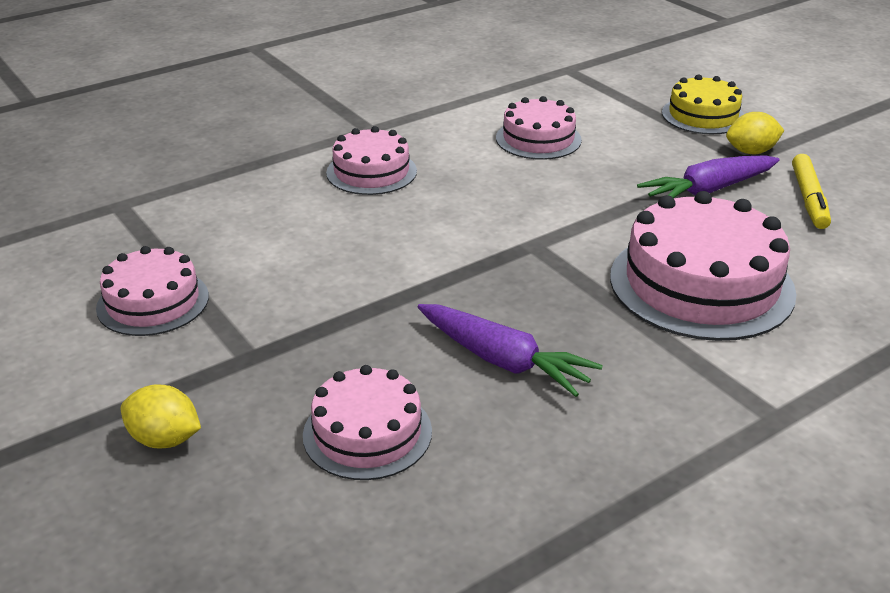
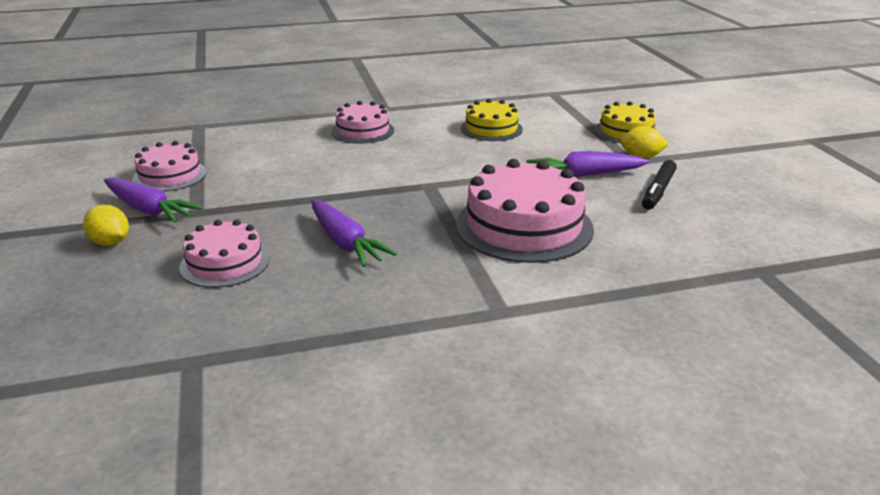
camera: 20 degrees right, 5 degrees down
(173, 369) = (148, 210): none -> purple carrot
(538, 139) = (491, 129): pink cake -> yellow cake
(808, 199) = (658, 191): yellow marker -> black marker

